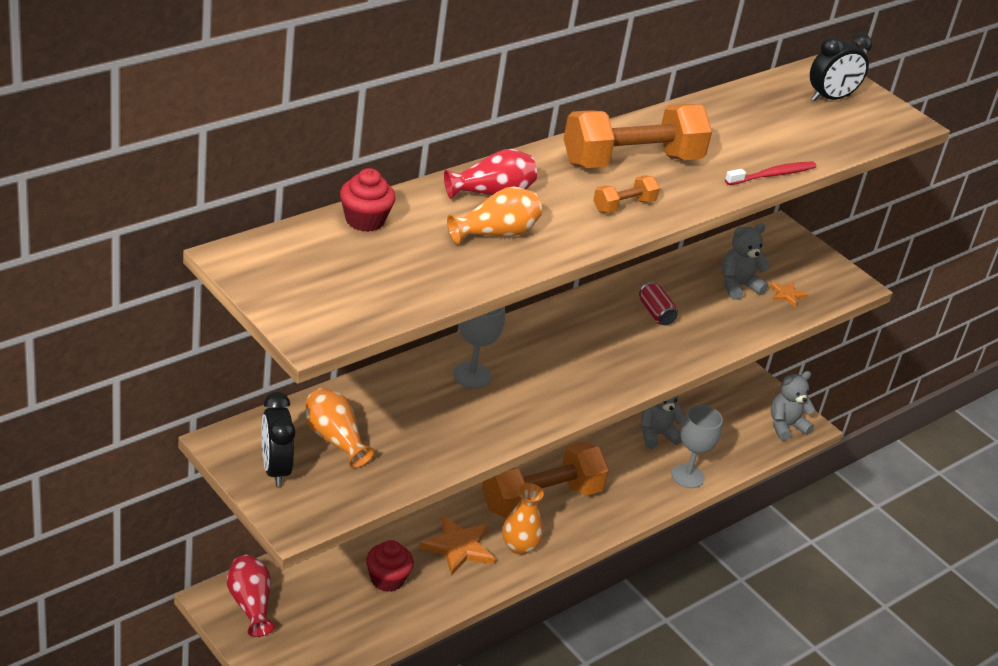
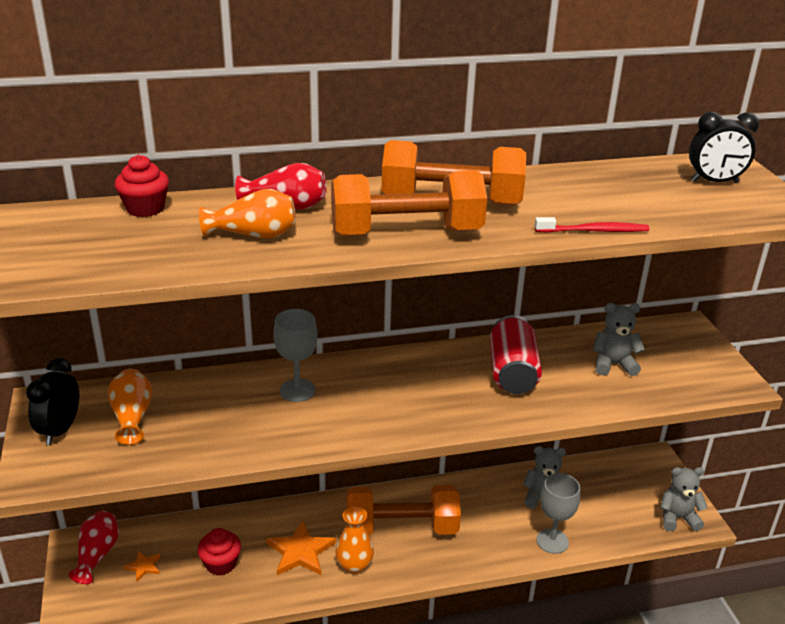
camera: 30 degrees right, 5 degrees down
(623, 206) = (406, 233): orange dumbbell -> orange dumbbell, size x2.21
(656, 313) = (512, 372): red can -> red can, size x1.91
(787, 295) = (660, 380): orange star -> orange star (144, 566)

